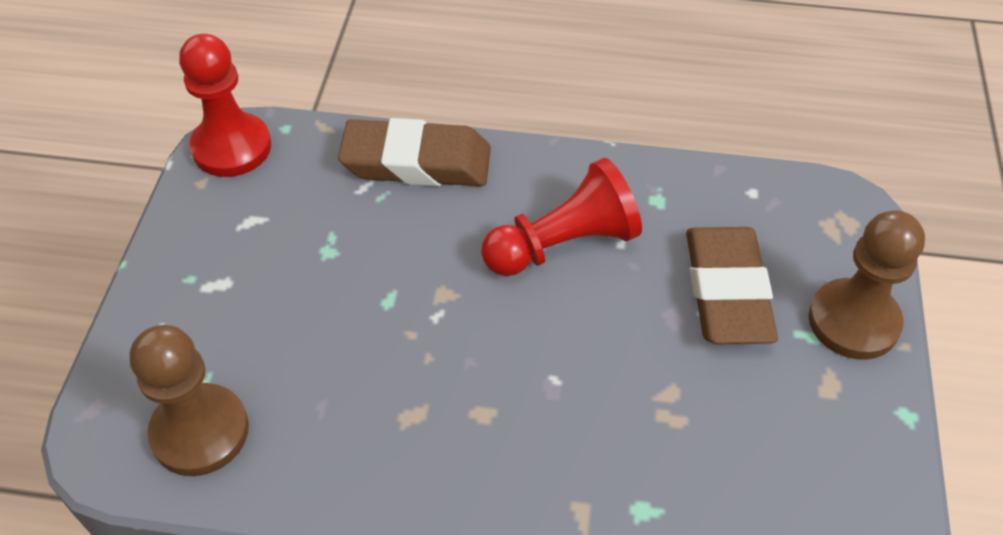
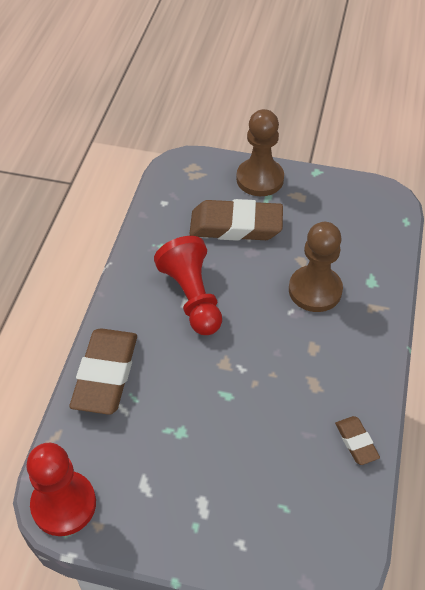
camera: 85 degrees left, 0 degrees up
(200, 432) = (326, 507): brown pawn -> brown pawn (315, 290)
(305, 476) = (356, 442): none -> brown eraser

